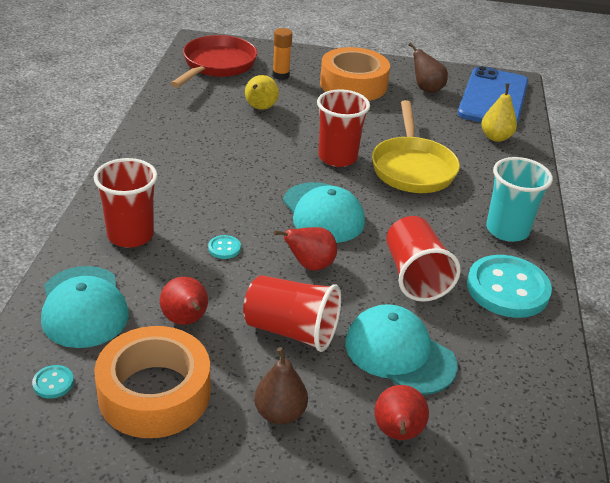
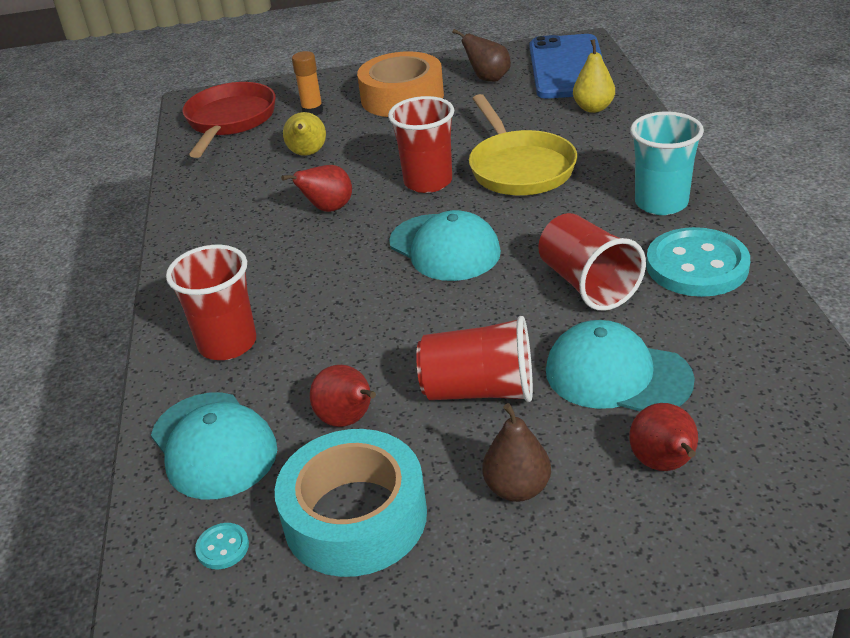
camera: 10 degrees left, 0 degrees up
(154, 393) = (355, 517): orange tape -> turquoise tape
(224, 248) = (350, 323): turquoise button -> none
(309, 265) = (461, 311): red pear -> red pear (328, 209)

